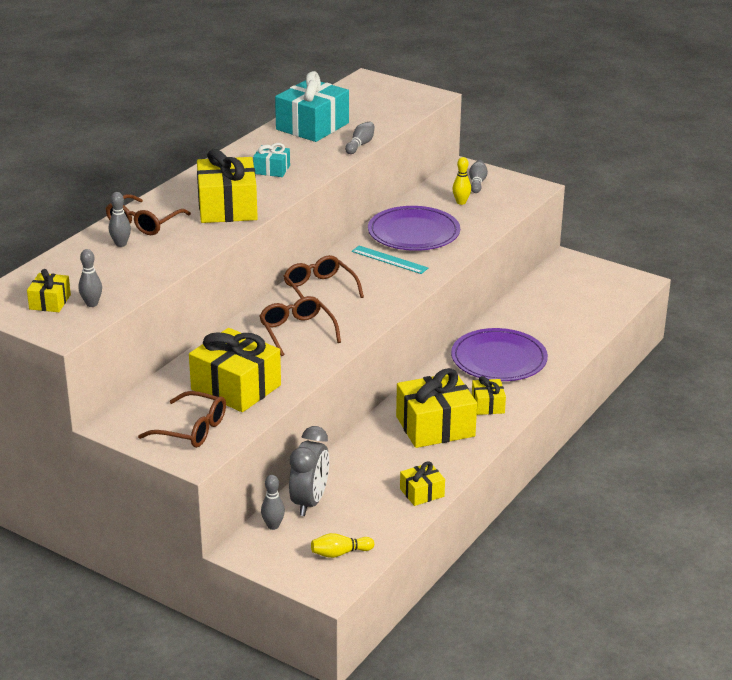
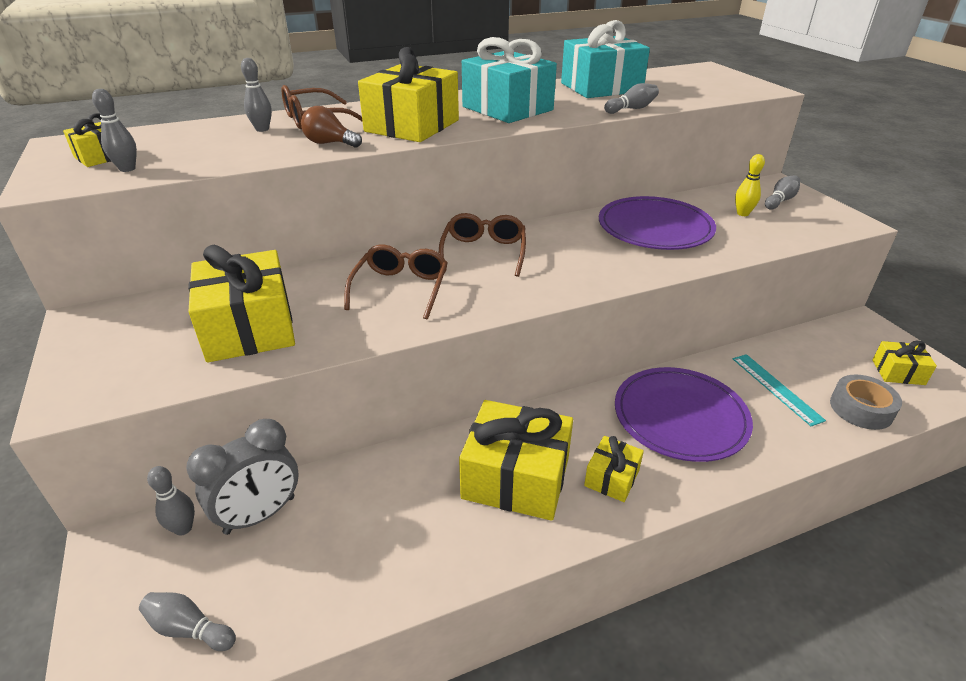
camera: 35 degrees right, 5 degrees up
(191, 429) = (130, 359): brown glasses -> none
(195, 240) = (329, 143): none -> brown light bulb
(272, 170) = (507, 108): turquoise gift -> turquoise gift, size x1.97
(340, 553) = (189, 629): yellow bowling pin -> grey bowling pin
(389, 260) = (597, 246): turquoise ruler -> turquoise ruler (776, 388)
(422, 493) = (396, 581): yellow gift -> yellow gift (898, 372)
(595, 316) = (861, 409): none -> grey tape

